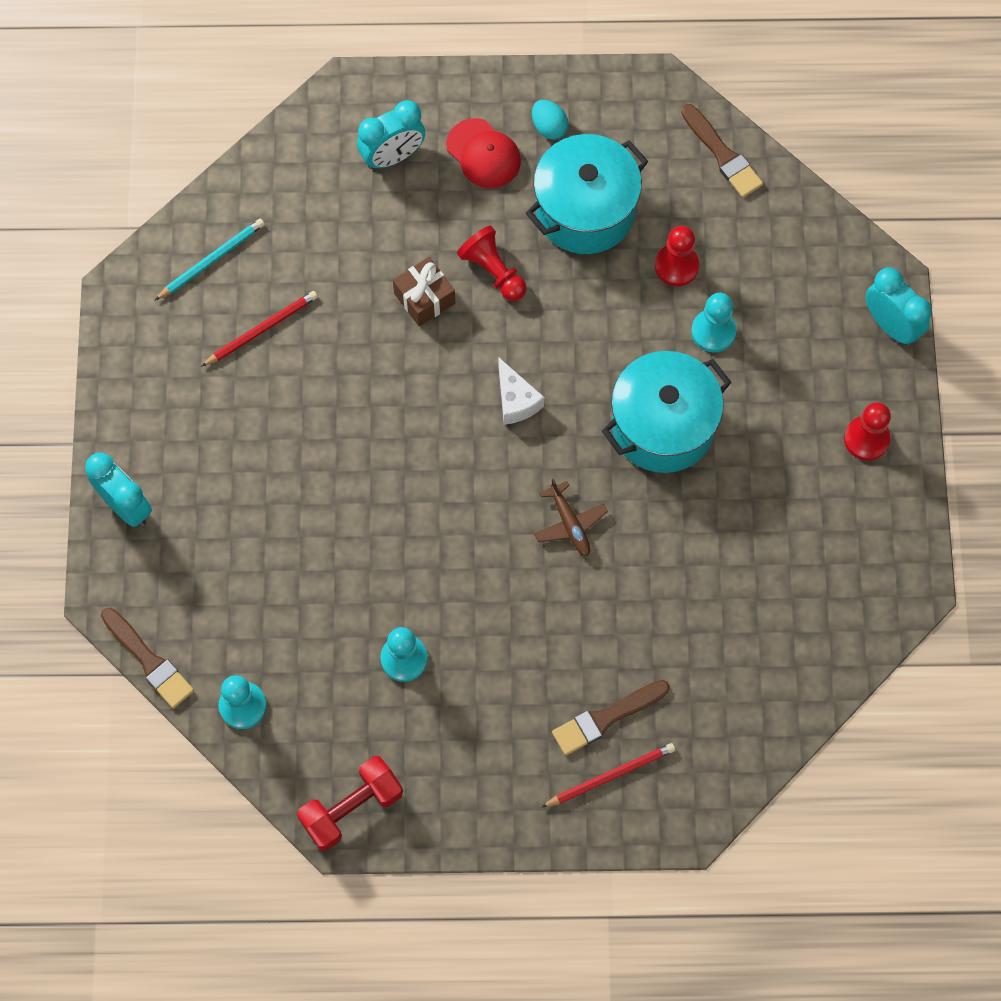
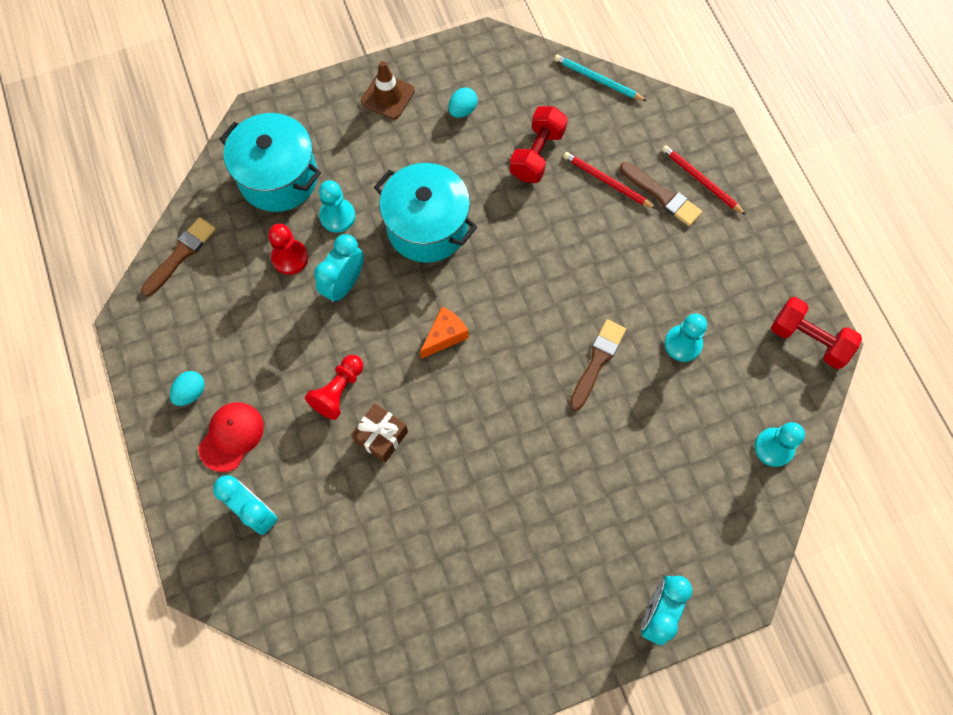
camera: 110 degrees left, 0 degrees up
(149, 660) = (774, 535): brown brush -> brown brush (597, 361)
(212, 260) = (405, 633): turquoise pencil -> turquoise pencil (597, 79)
(262, 329) = (456, 560): red pencil -> red pencil (607, 181)
(516, 400) = (445, 336): white cheese -> orange cheese
(570, 524) = (529, 265): brown plane -> none
(585, 211) = (261, 339): turquoise pot -> turquoise pot (278, 178)
(719, 588) = (537, 154): none -> red dumbbell
(815, 521) = (462, 110): none -> turquoise egg
(866, 439) = (387, 96): red pawn -> brown traffic cone
(891, 325) = (292, 104): turquoise clock -> turquoise clock (344, 284)

